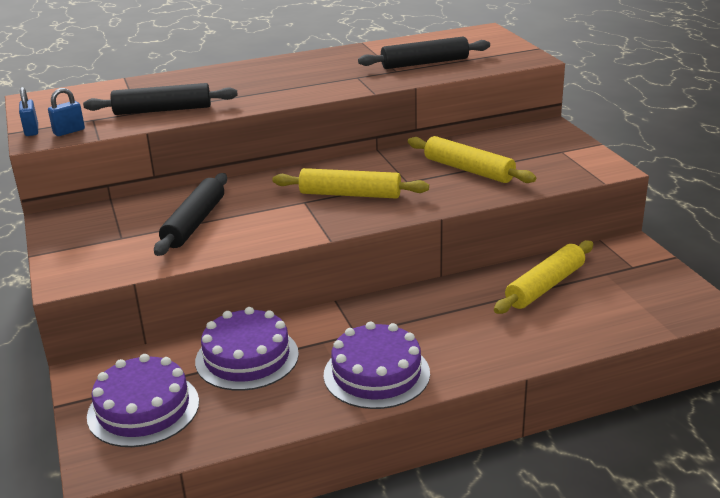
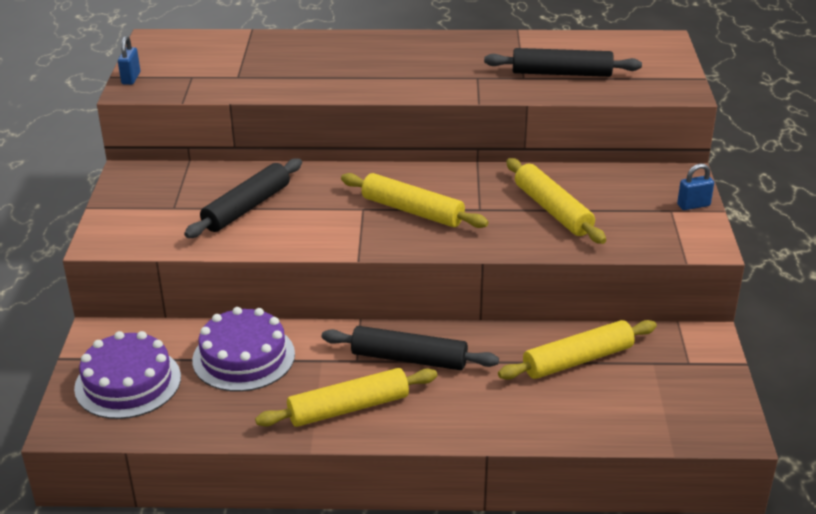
camera: 20 degrees right, 5 degrees up
(69, 131) = (162, 87): blue padlock -> blue padlock (693, 205)
(163, 110) = (261, 79): black rolling pin -> black rolling pin (409, 358)
(376, 374) = (348, 408): purple cake -> yellow rolling pin

